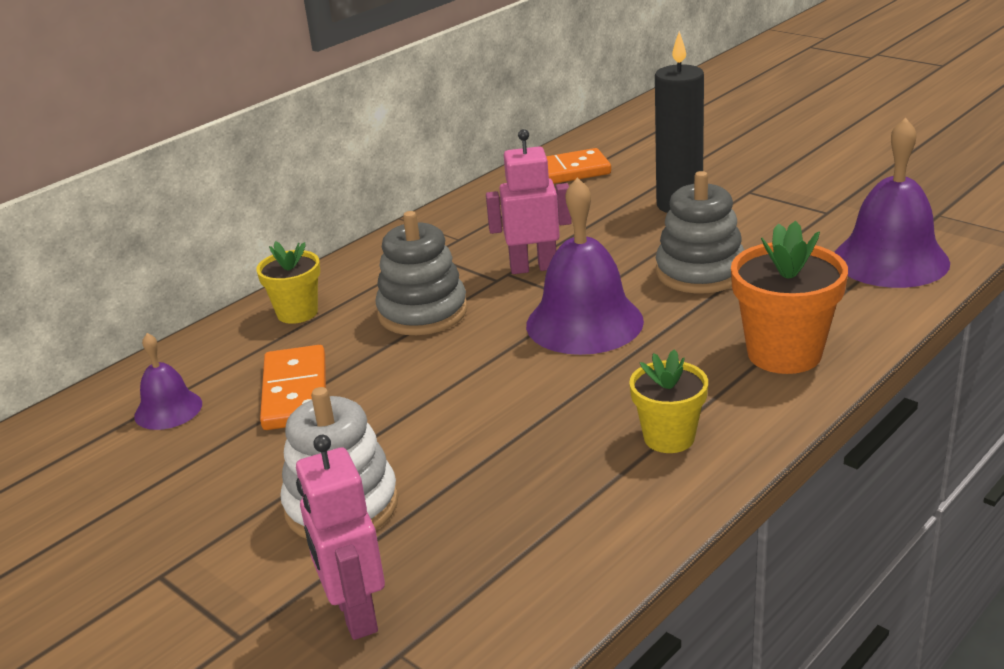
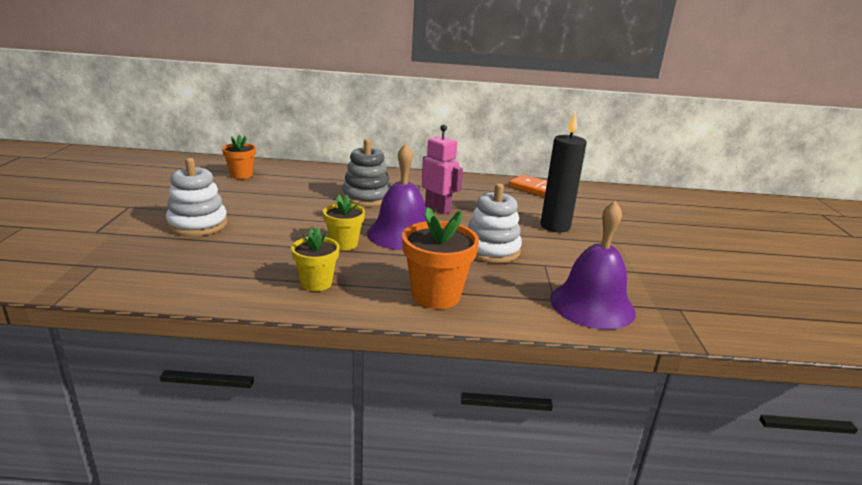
camera: 45 degrees right, 5 degrees down
(168, 409) = (241, 175): purple bell -> orange flower pot
(295, 392) = (275, 192): orange domino -> none
(297, 313) = (337, 175): yellow flower pot -> yellow flower pot (344, 244)
(355, 614) = (121, 249): pink robot -> none
(700, 272) = (491, 250): grey stacking toy -> white stacking toy

